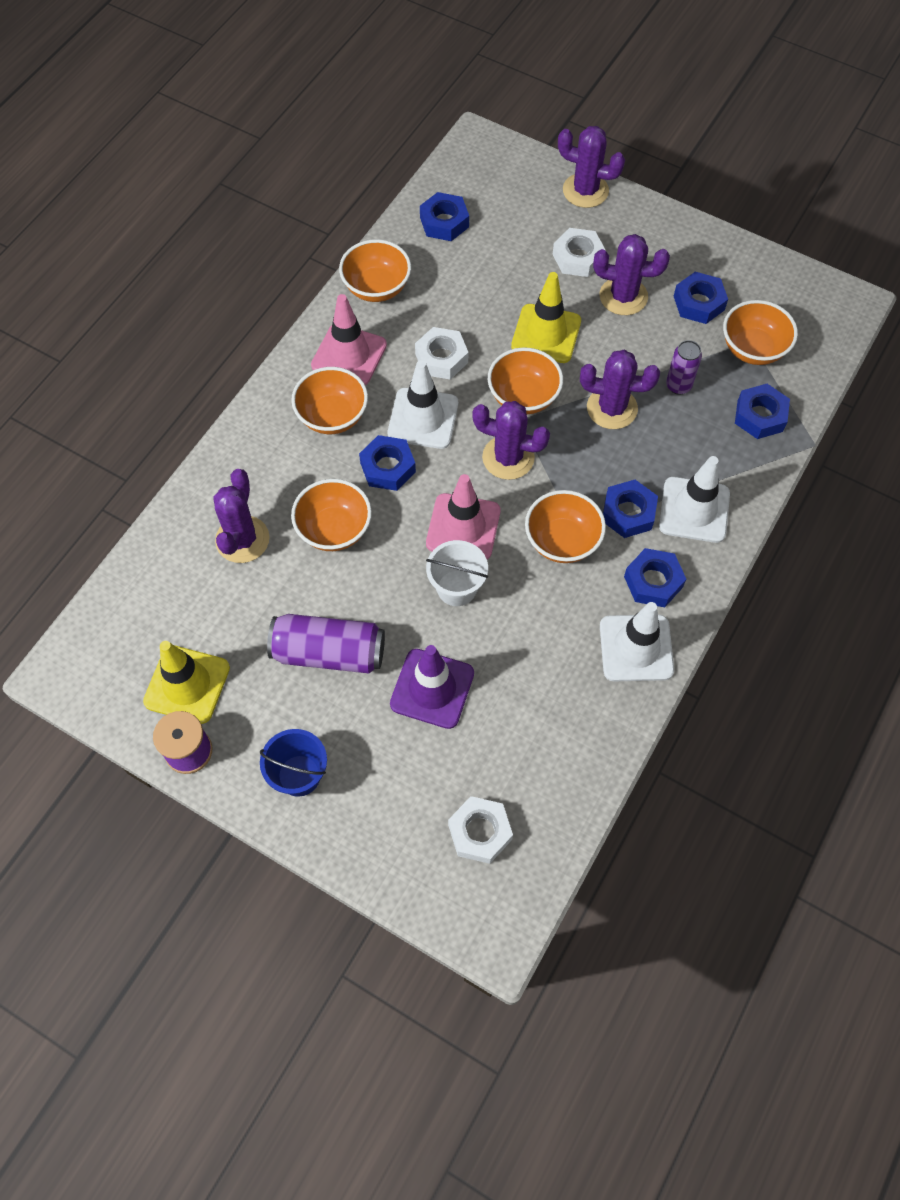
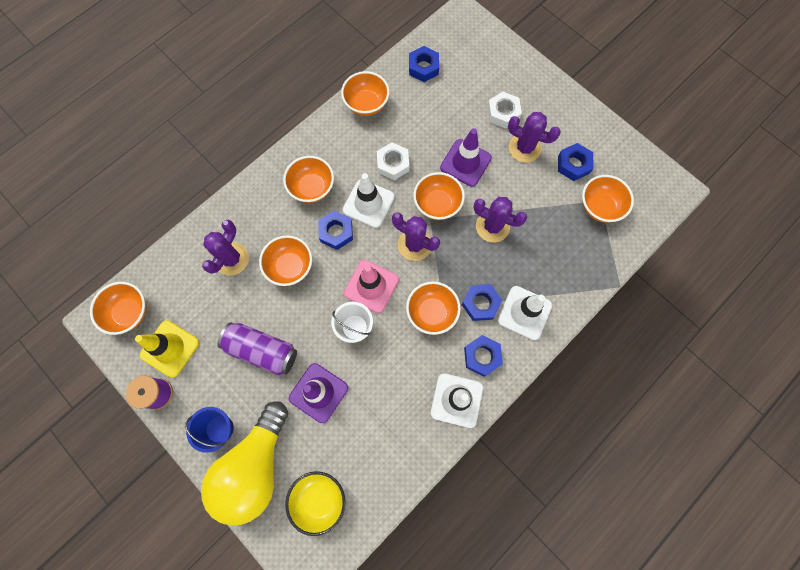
camera: 15 degrees right, 10 degrees up
(107, 650) = (129, 312): none -> orange bowl
(349, 355) = (335, 147): pink traffic cone -> none
(369, 813) = (255, 467): none -> yellow light bulb
(480, 832) = (319, 499): white nut -> yellow bowl
(546, 334) = (465, 163): yellow traffic cone -> purple traffic cone
(585, 191) = (522, 65): purple cactus -> none
(678, 385) = (541, 221): purple can -> none
(760, 416) = (589, 256): blue nut -> none

